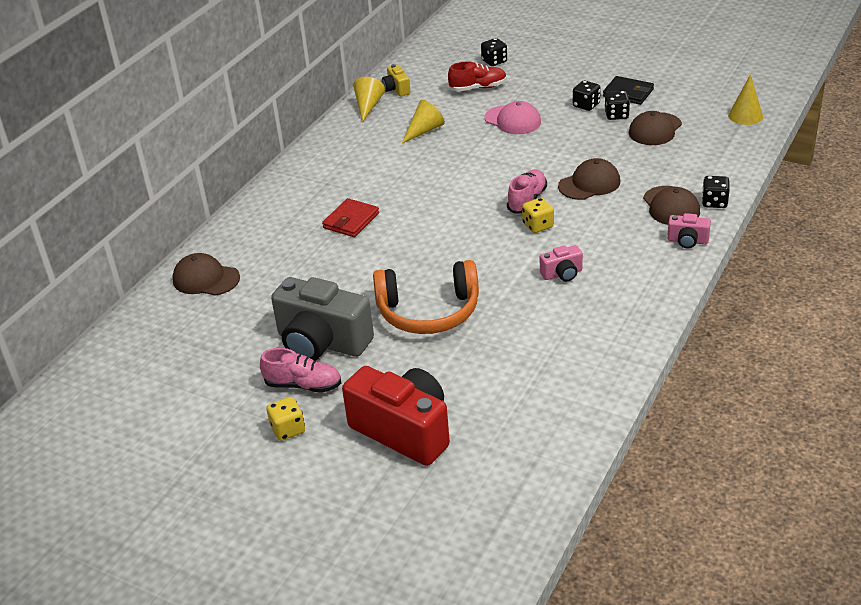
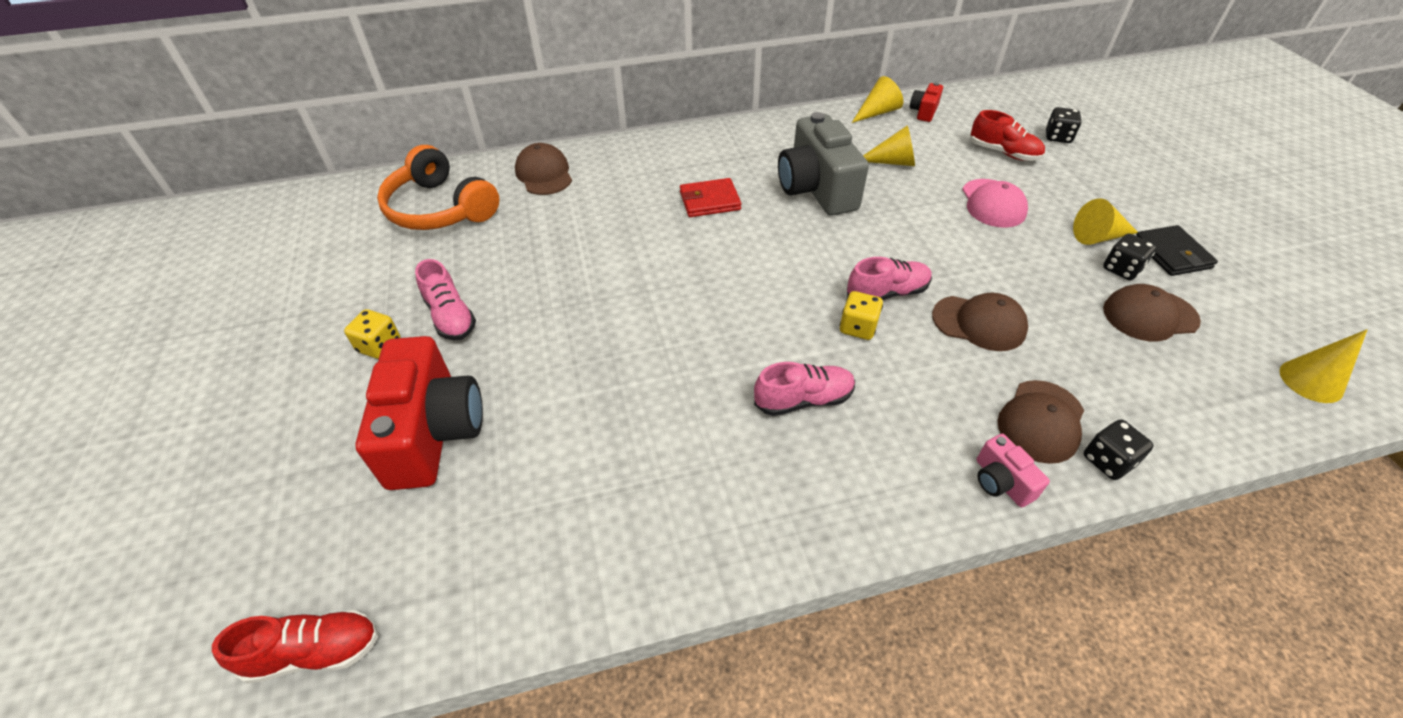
camera: 45 degrees right, 10 degrees up
(322, 342) = (521, 290): grey camera -> grey camera (816, 189)
(396, 89) = (924, 112): yellow camera -> red camera
(428, 311) = (634, 333): orange headphones -> orange headphones (440, 208)
(513, 534) = (314, 652): none -> red shoe
(562, 274) = (803, 400): pink camera -> pink shoe
(586, 105) = (1098, 237): black dice -> yellow cone

